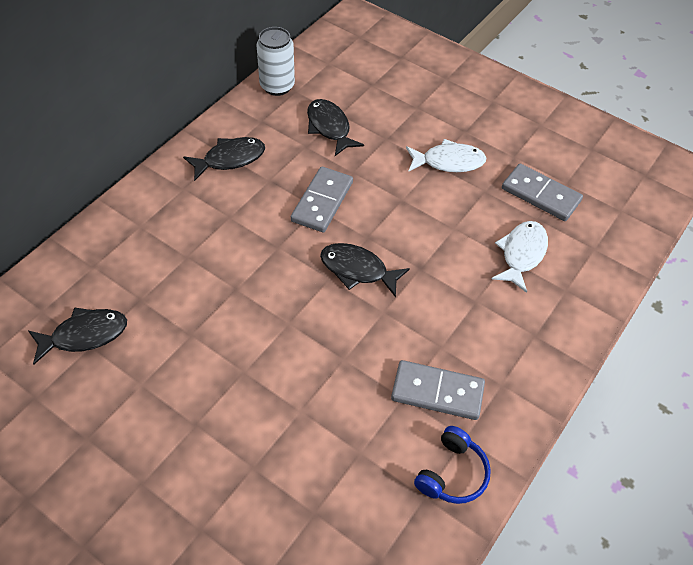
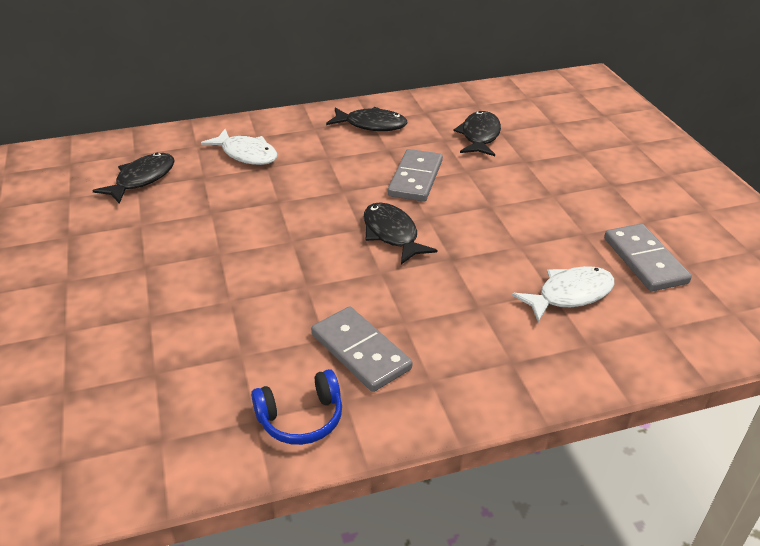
camera: 40 degrees right, 15 degrees down
(85, 335) = (142, 179): black fish -> black fish turned 75 degrees counterclockwise
(277, 86) = (464, 96): white can -> none
(322, 201) = (415, 178): grey domino -> grey domino turned 45 degrees counterclockwise
(448, 162) = (569, 199): white fish -> white fish (246, 154)

